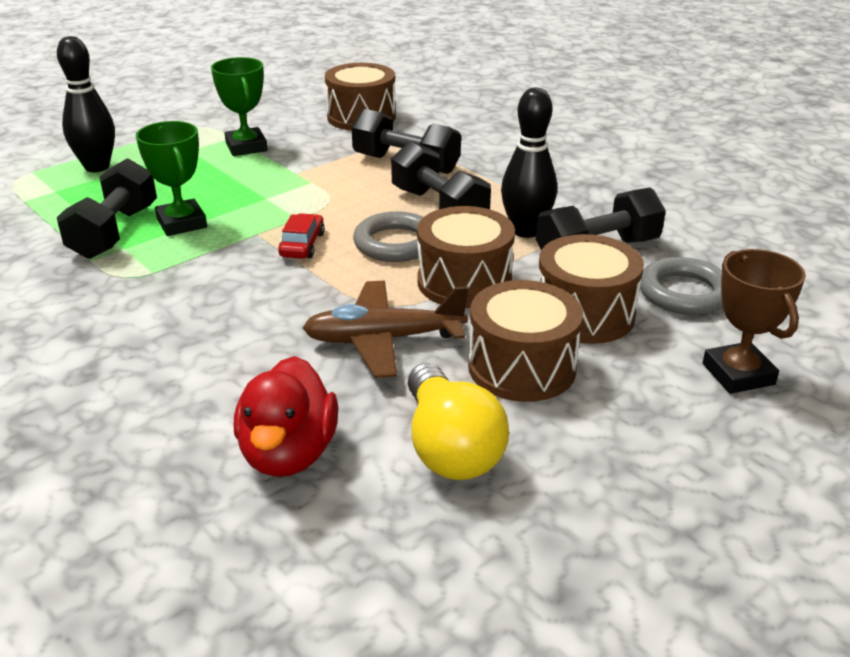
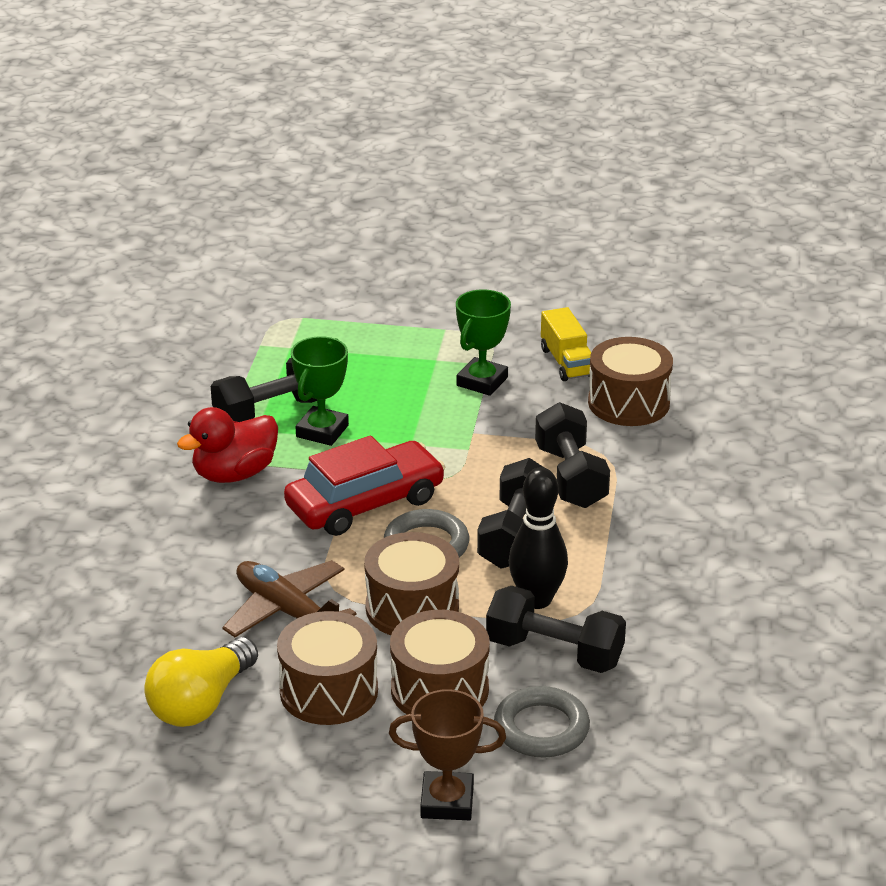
camera: 50 degrees right, 0 degrees up
(97, 167) = (349, 339): black bowling pin -> none
(282, 116) = (566, 362): none -> yellow truck
(288, 453) = (122, 640): red duck -> red duck (234, 474)
(302, 245) = (365, 503): red car -> red car, size x2.15
(738, 374) = (447, 802): brown trophy -> brown trophy turned 60 degrees clockwise

